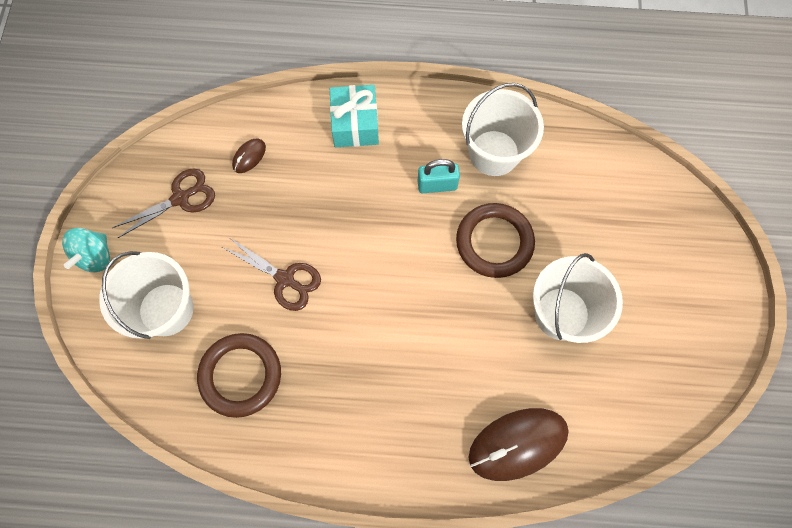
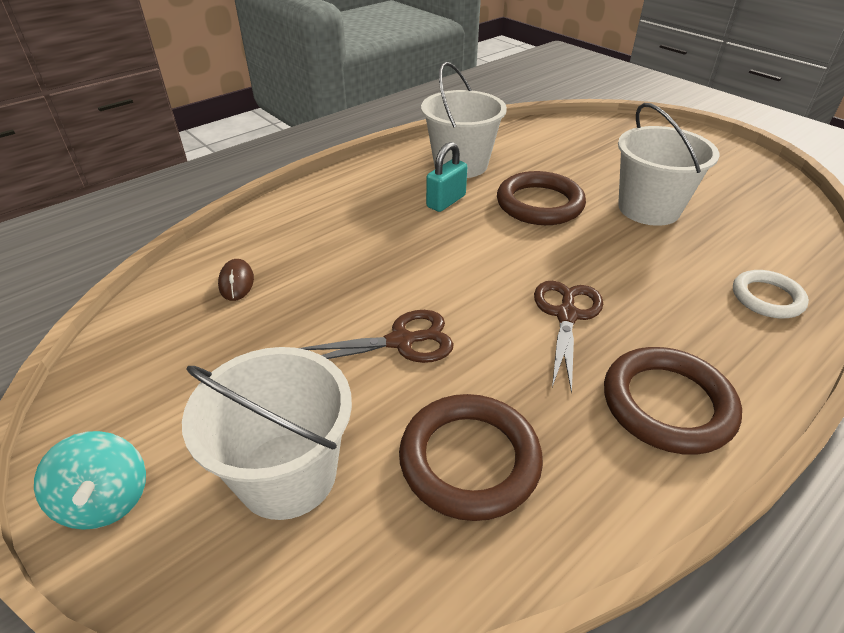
camera: 45 degrees left, 30 degrees down
(181, 198) = (186, 361): brown scissors -> brown scissors (566, 315)
(355, 124) = (322, 208): turquoise gift -> none
(361, 440) = (667, 404): none -> brown ring
(518, 444) = (767, 298): brown mouse -> white ring

